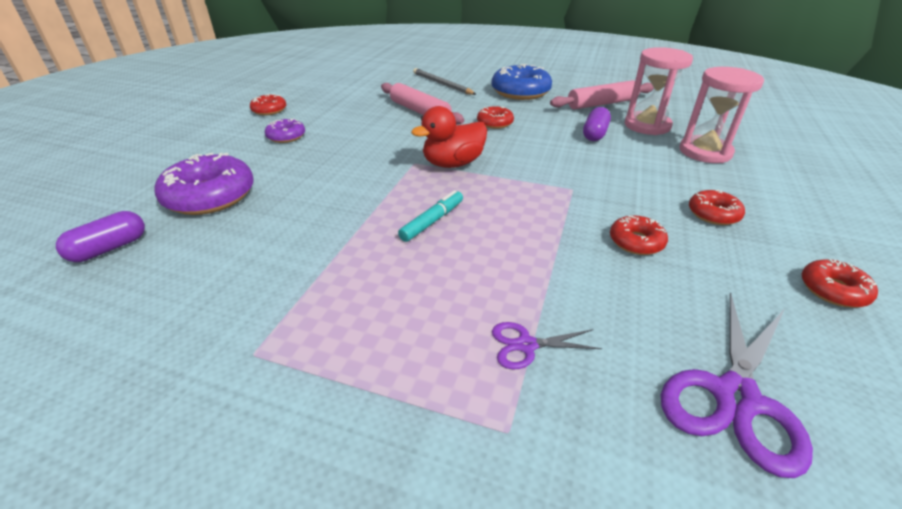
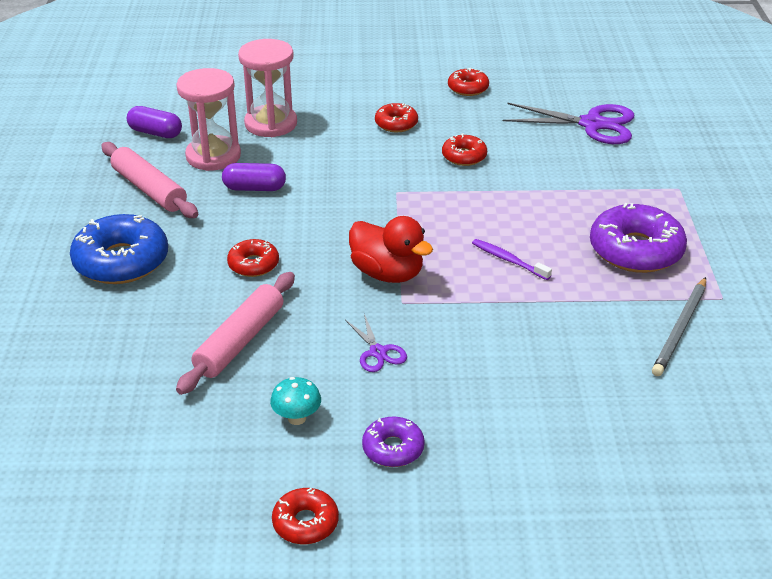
camera: 110 degrees left, 0 degrees up
(109, 248) = (711, 457): purple capsule -> purple capsule (155, 133)
(210, 196) = (579, 437): purple donut -> purple donut (635, 250)
(341, 117) = (297, 418): none -> turquoise mushroom
(432, 221) = (508, 260): turquoise marker -> purple toothbrush
(442, 84) = (105, 349): grey pencil -> grey pencil (680, 329)
(526, 345) = (613, 191): purple scissors -> purple scissors (377, 352)

